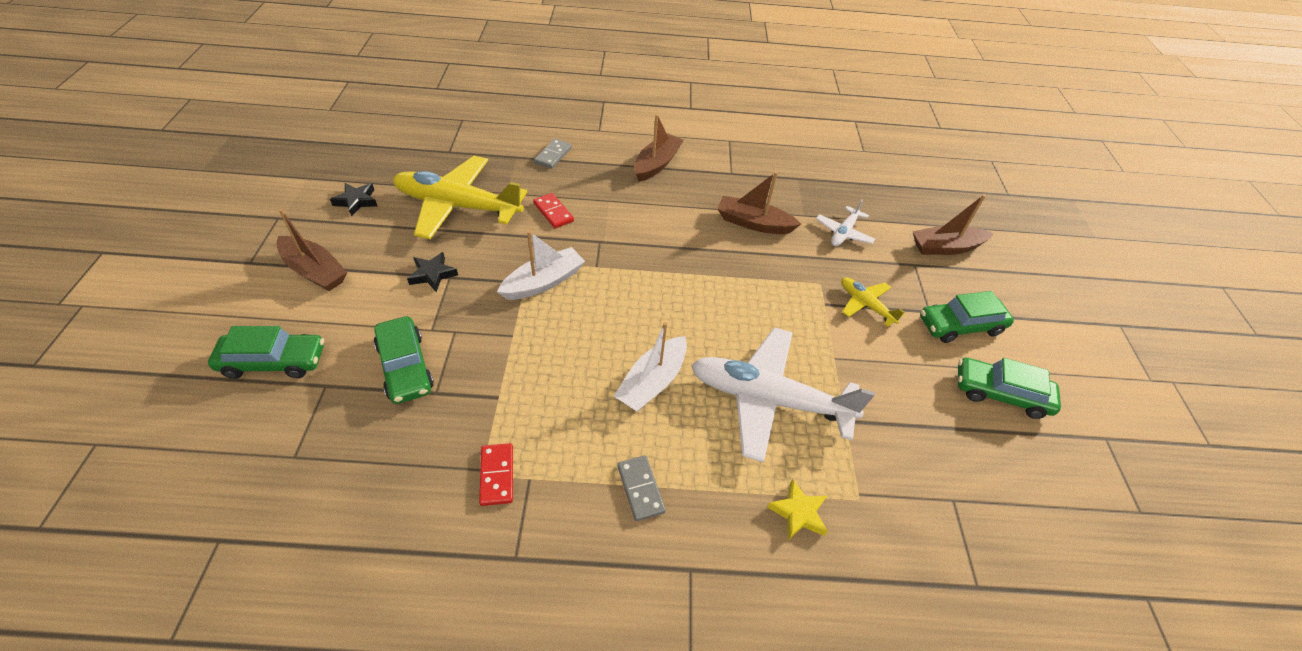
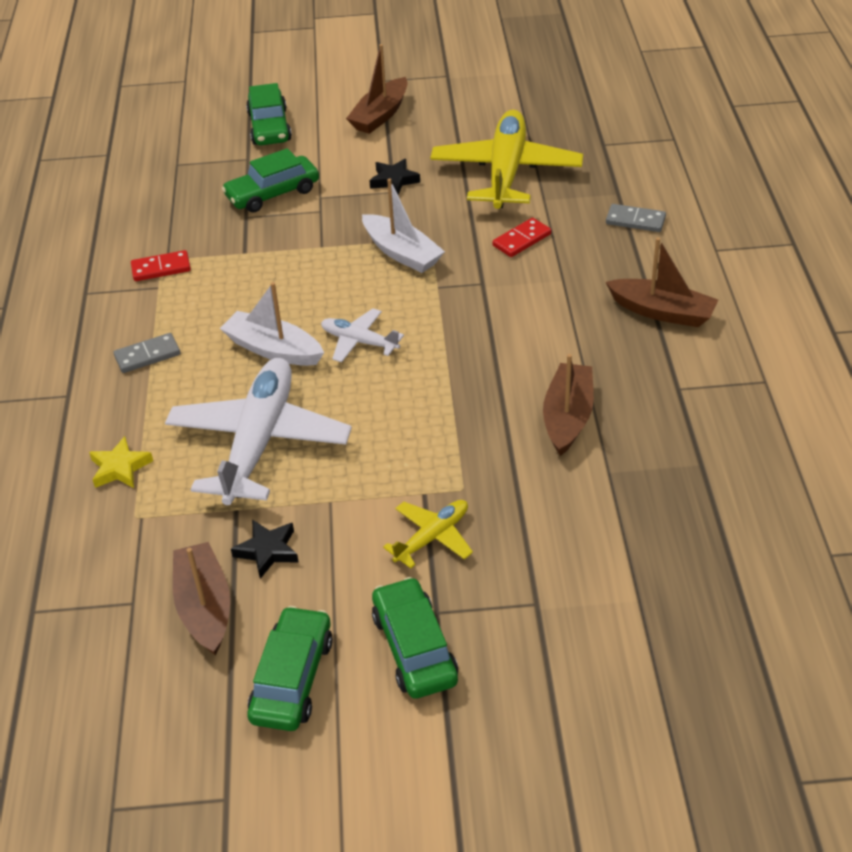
camera: 90 degrees right, 5 degrees down
(356, 201) = (488, 110): black star -> black star (267, 551)
(843, 233) = (582, 518): white plane -> white plane (359, 342)
(945, 247) = (592, 651): brown boat -> brown boat (205, 607)

